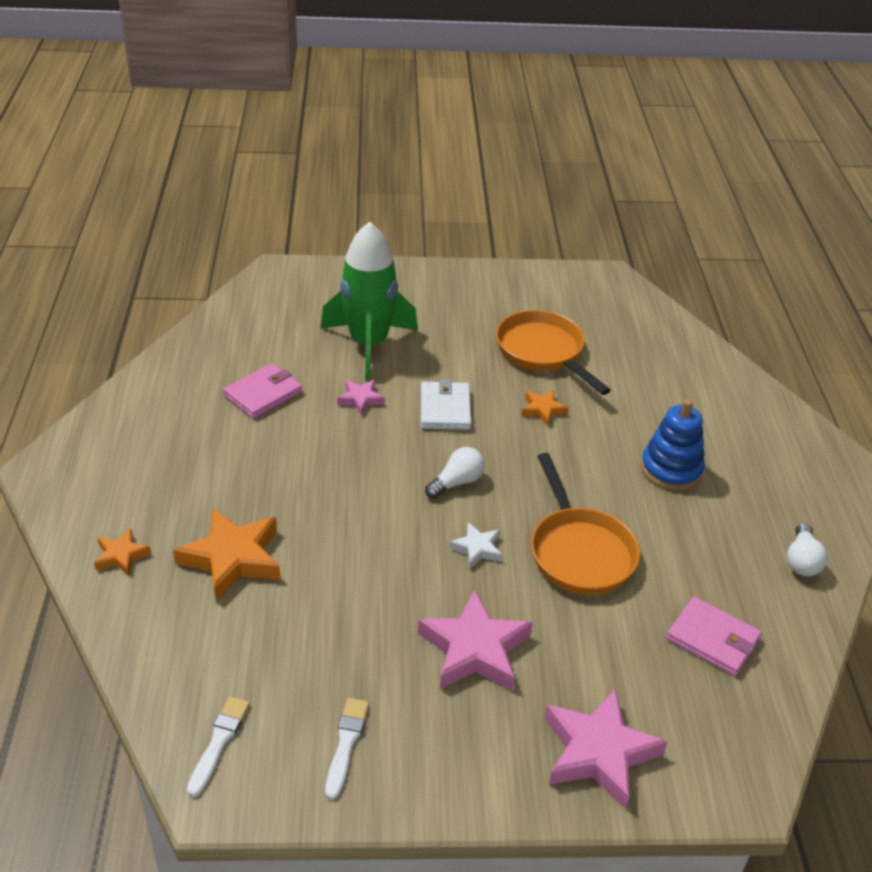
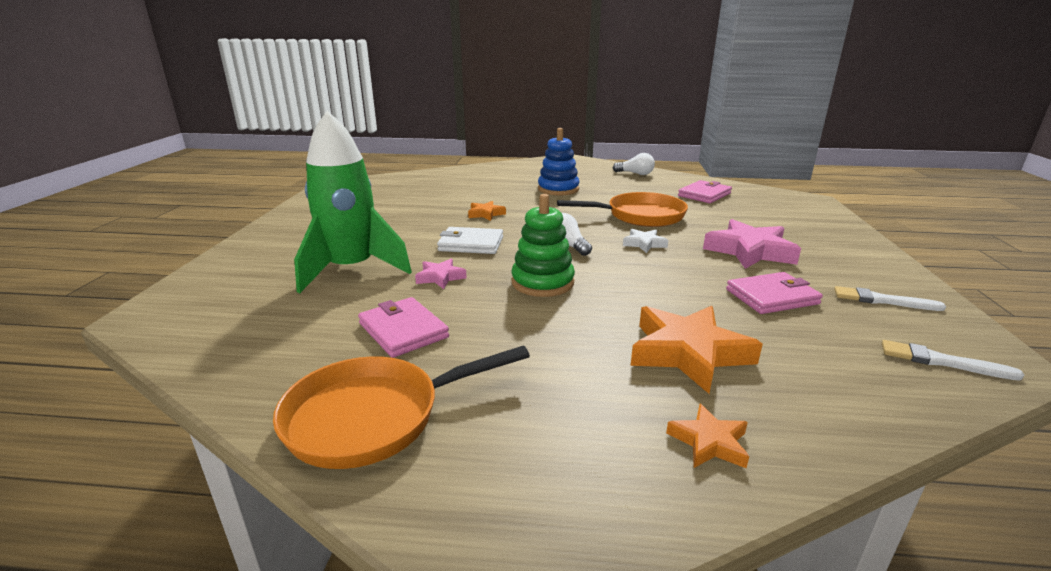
camera: 80 degrees left, 15 degrees down
(345, 642) = (772, 297): none -> pink wallet
(358, 466) = (542, 282): none -> green stacking toy
(543, 352) = (414, 209): orange pan -> orange pan (374, 417)
(598, 752) = (813, 225): pink star -> none

